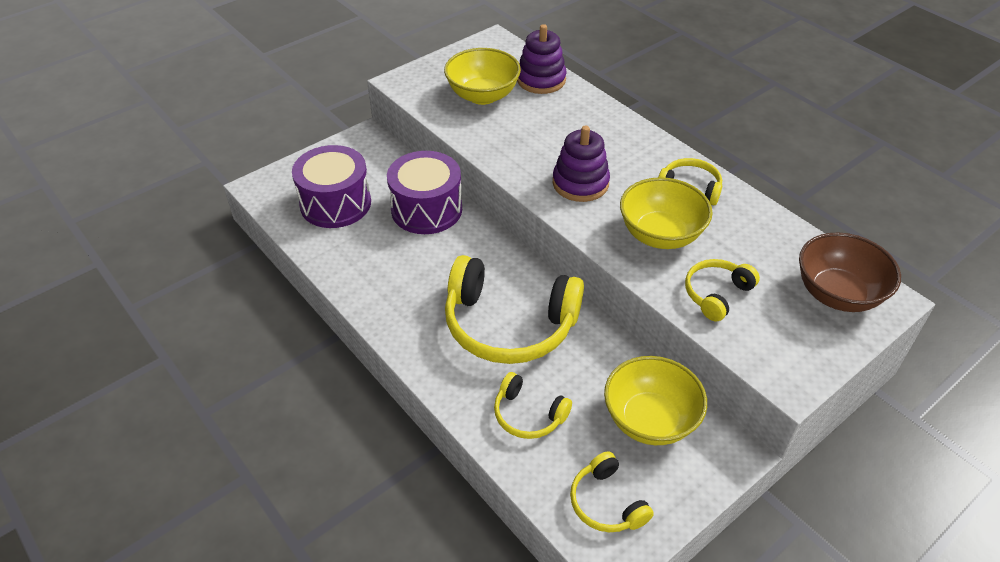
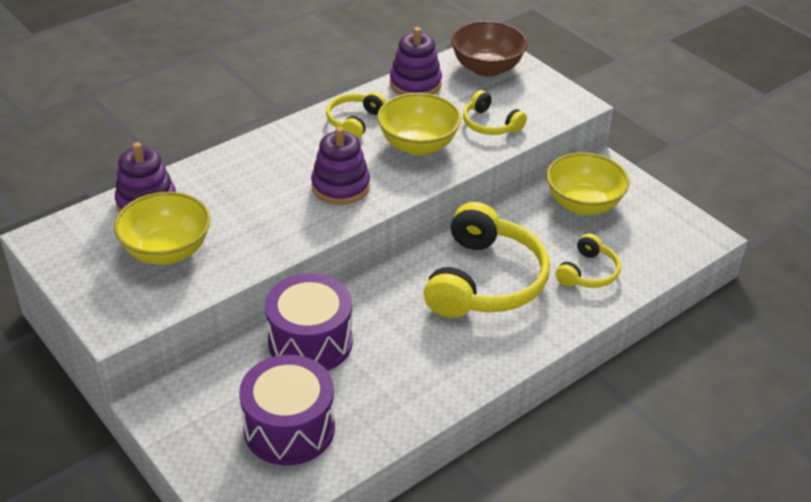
camera: 90 degrees left, 5 degrees down
(606, 503) = (664, 234): yellow headphones -> none
(777, 232) = (415, 84): none -> purple stacking toy

